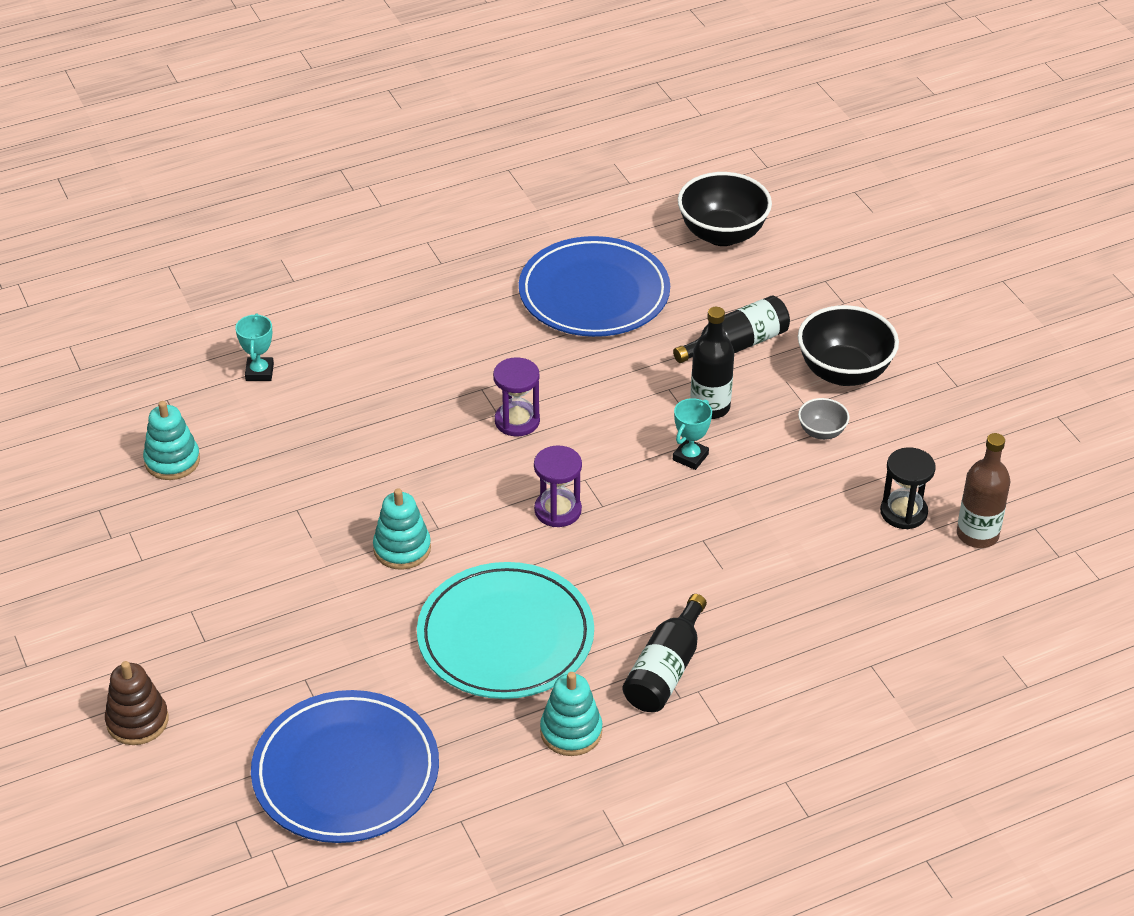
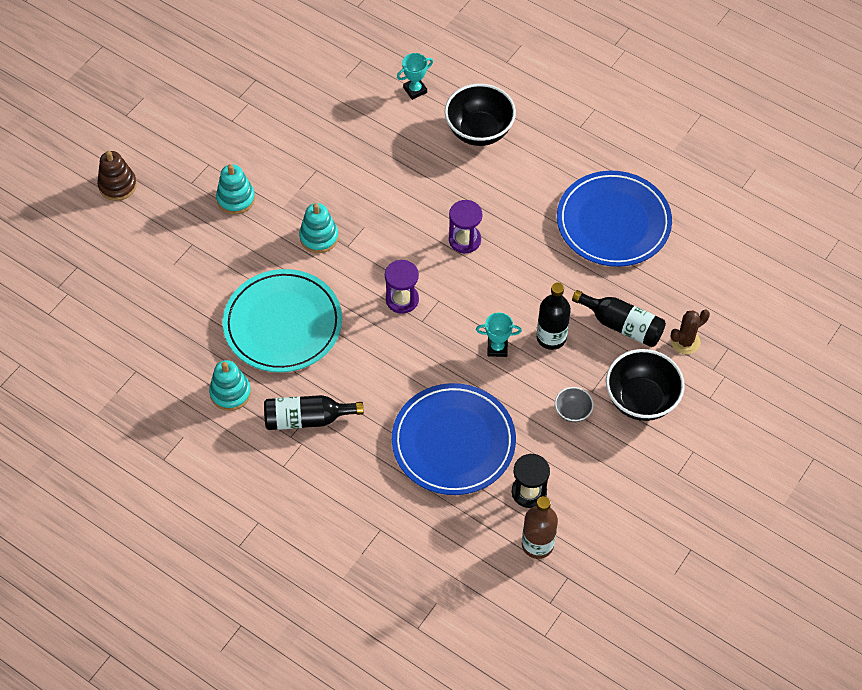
camera: 60 degrees right, 15 degrees up
(172, 461) = (315, 90): turquoise stacking toy -> turquoise stacking toy (236, 199)
(346, 772) = (138, 299): blue plate -> blue plate (453, 442)
(722, 234) = (729, 266): black bowl -> black bowl (479, 131)
(794, 307) = (685, 342): none -> brown cactus

